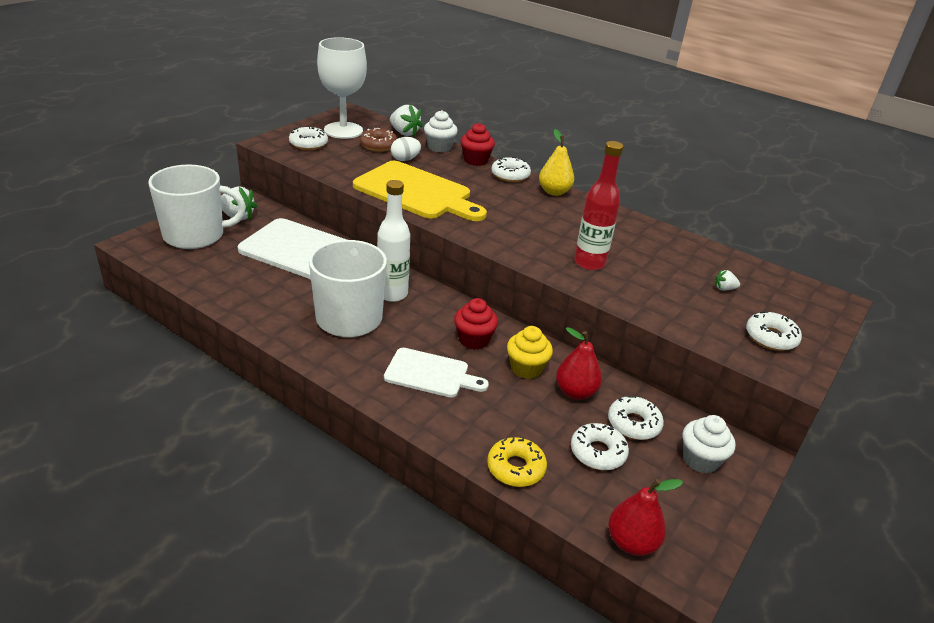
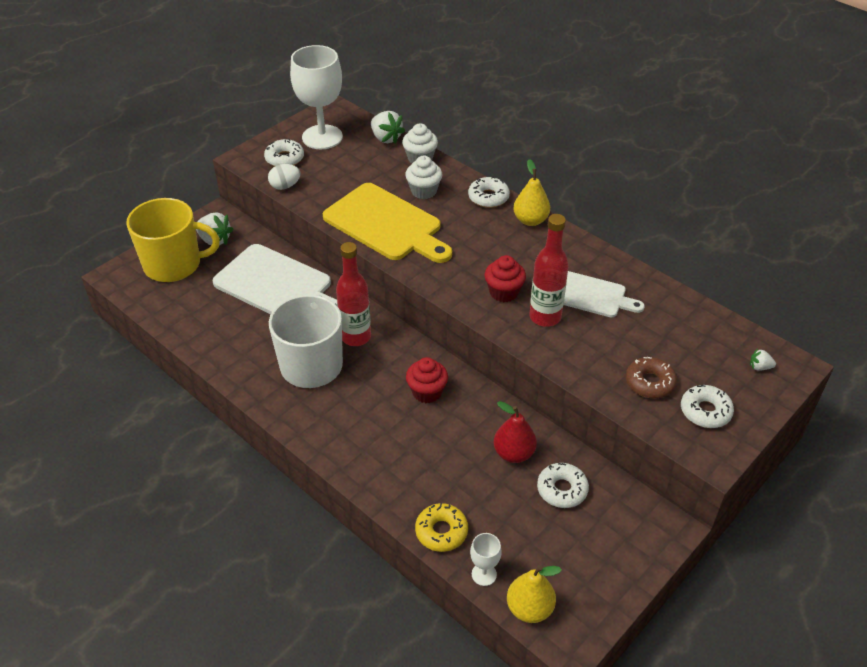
camera: 10 degrees right, 10 degrees up
(195, 235) = (174, 265): white mug -> yellow mug
(378, 145) = (356, 158): brown donut -> brown donut (649, 383)
(392, 294) = (356, 337): white bottle -> red bottle
(405, 159) = (381, 178): white egg -> white egg (285, 186)
(430, 374) = (380, 430): white cutting board -> white cutting board (592, 295)
(475, 160) = (455, 177): red cupcake -> red cupcake (503, 292)
(526, 368) = (471, 426): yellow cupcake -> none
(572, 509) = (484, 574): none -> white goblet
(598, 452) = (520, 519): white donut -> none
(631, 542) = (529, 608): red pear -> yellow pear
(700, 460) = (616, 530): white cupcake -> white cupcake (424, 191)
(724, 289) = (677, 350): white strawberry -> white strawberry (759, 367)

